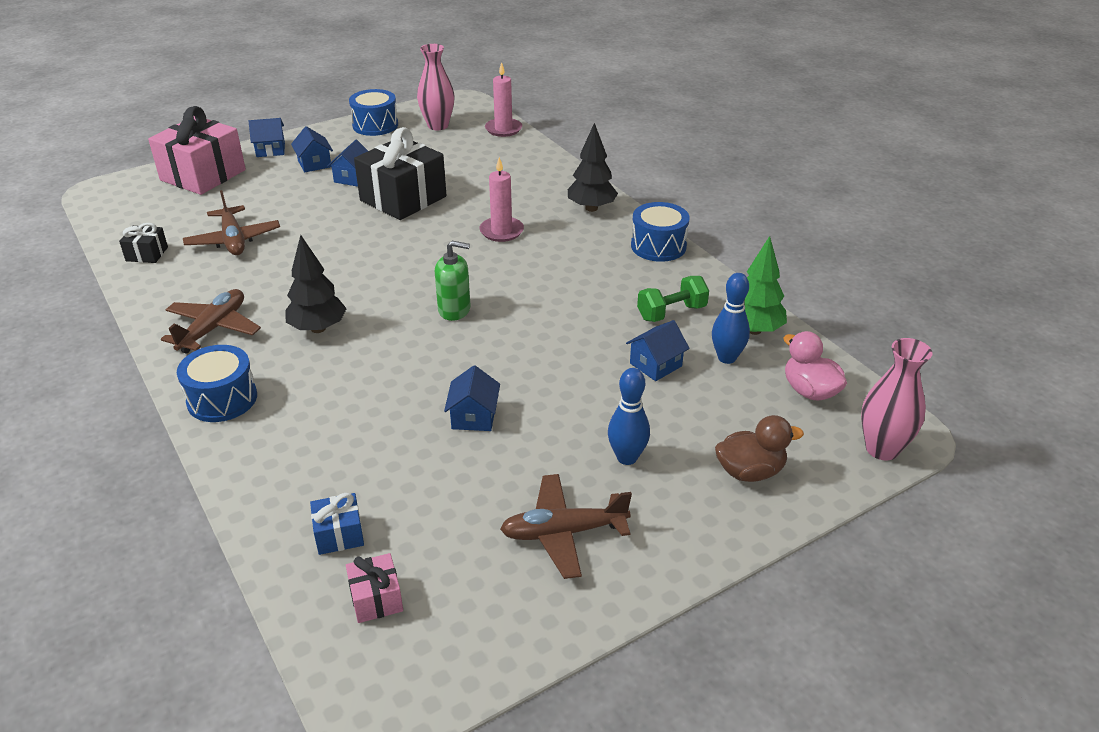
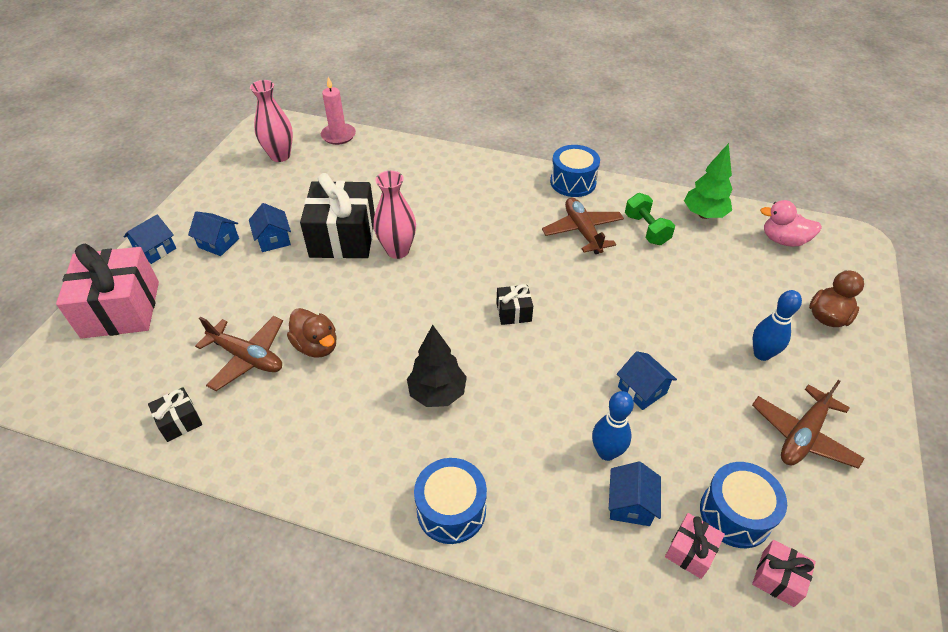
camera: 40 degrees left, 10 degrees up
(213, 328) = (351, 452): brown plane -> brown plane (582, 231)
(284, 256) = (316, 346): none -> brown duck
(339, 534) = (690, 551): blue gift -> pink gift
(375, 125) = (224, 180): blue drum -> blue drum (735, 514)
(454, 310) = (513, 312): green soap dispenser -> black gift
(501, 231) = (457, 226): pink candle -> none
(591, 208) = (492, 174): black tree -> none
(655, 365) = (688, 274): blue house -> blue house (630, 504)
(671, 313) = (646, 229): green dumbbell -> green dumbbell turned 45 degrees counterclockwise
(727, 358) = (716, 244): blue bowling pin -> blue bowling pin (606, 452)
(882, 449) = (860, 256): pink vase -> pink vase (397, 250)

